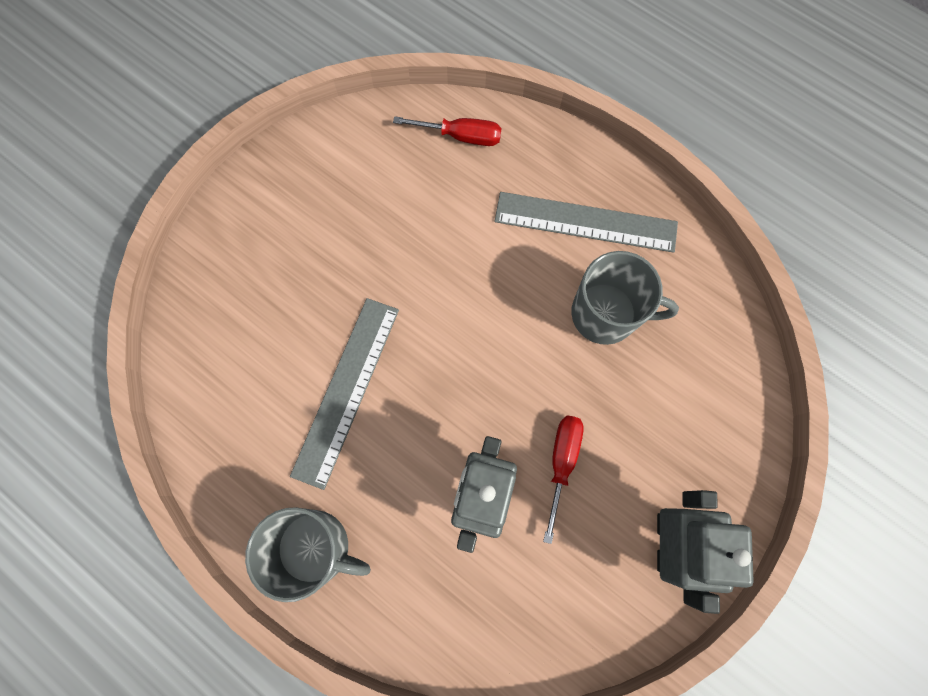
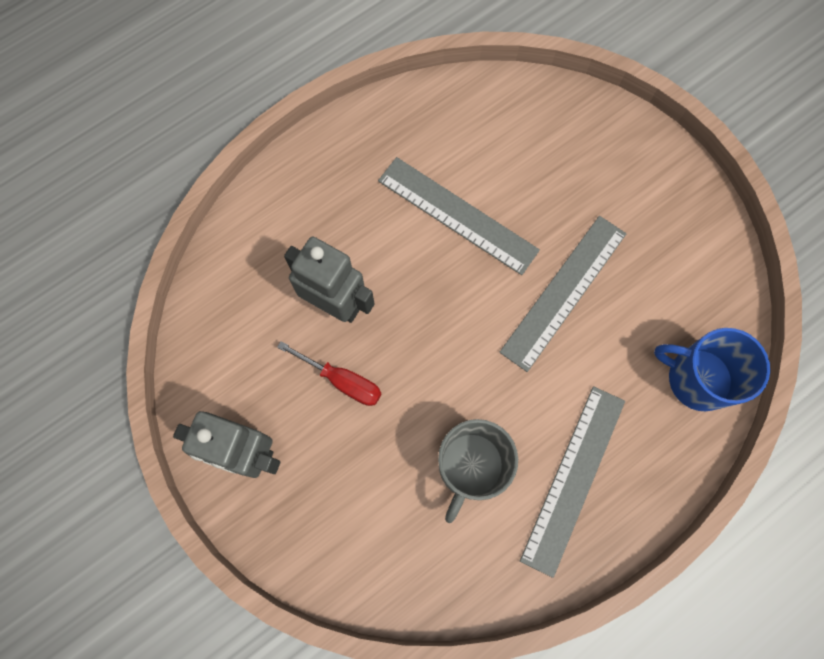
camera: 105 degrees right, 0 degrees up
(315, 548) = (334, 166): grey mug -> none
(406, 266) = (564, 292): none -> grey ruler
(460, 136) = (697, 378): red screwdriver -> blue mug

